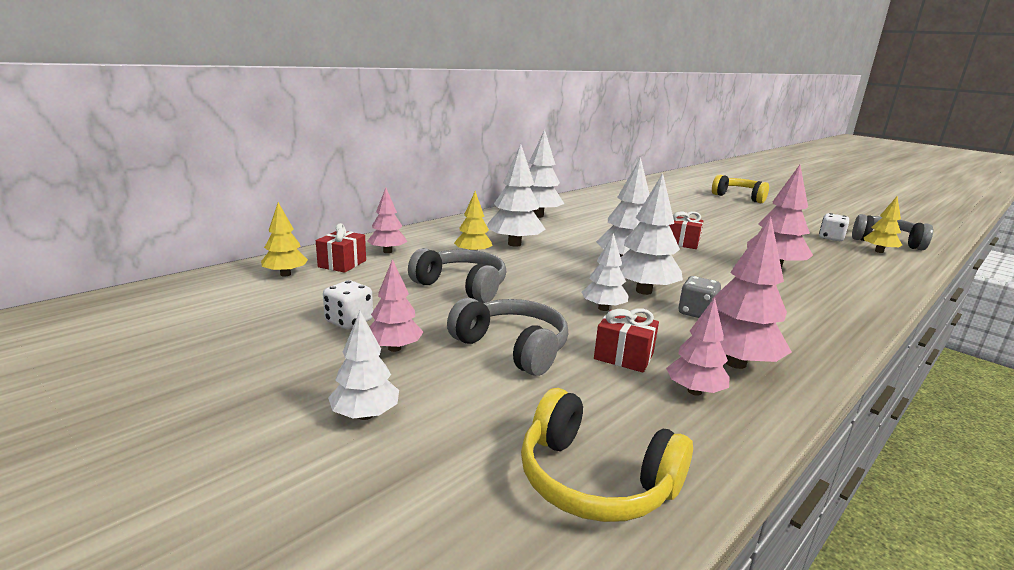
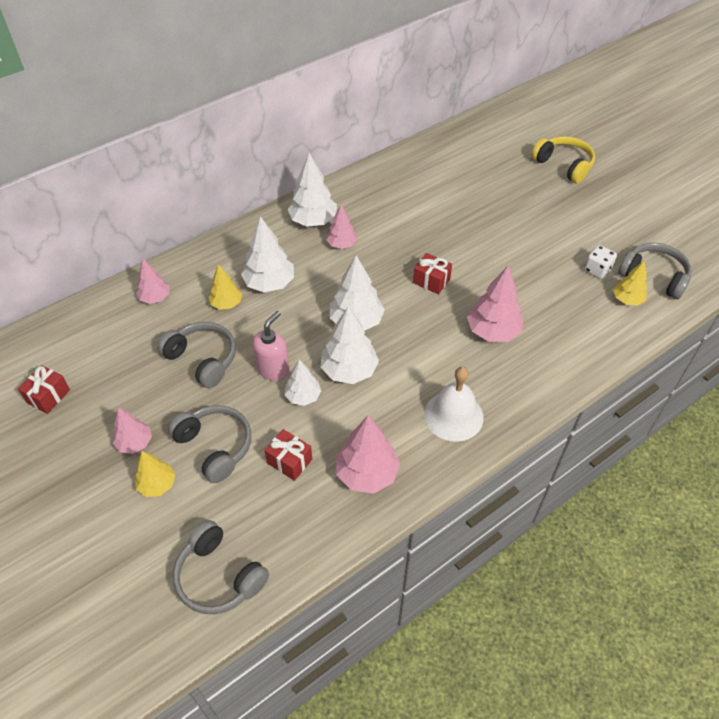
camera: 10 degrees right, 30 degrees up
(285, 274) = (70, 337): yellow tree -> yellow tree (157, 484)
(342, 264) = (115, 320): red gift -> red gift (48, 396)
(349, 321) = (109, 407): white dice -> none
(365, 415) = (105, 512): white tree -> none
(553, 291) = (273, 369): none -> pink soap dispenser
(595, 480) = (219, 576): yellow headphones -> grey headphones
(694, 391) = (319, 503): pink tree -> pink tree (341, 244)
(696, 313) = (375, 405): grey dice -> none
(794, 317) = (453, 416): none -> white bell

